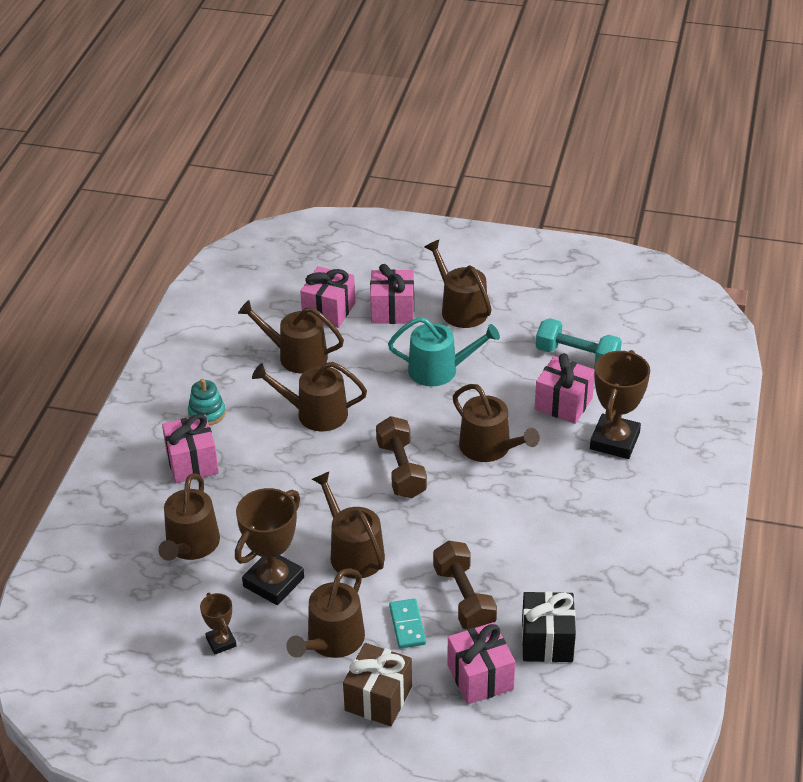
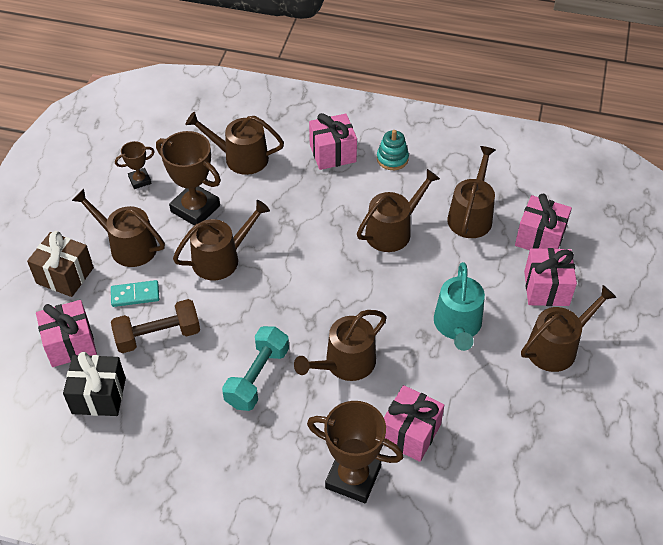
camera: 90 degrees right, 10 degrees up
(315, 413) = (393, 231): brown watering can -> brown watering can turned 45 degrees clockwise
(401, 470) = (318, 293): brown dumbbell -> none
(577, 356) = (487, 453): turquoise dumbbell -> turquoise dumbbell (257, 377)

